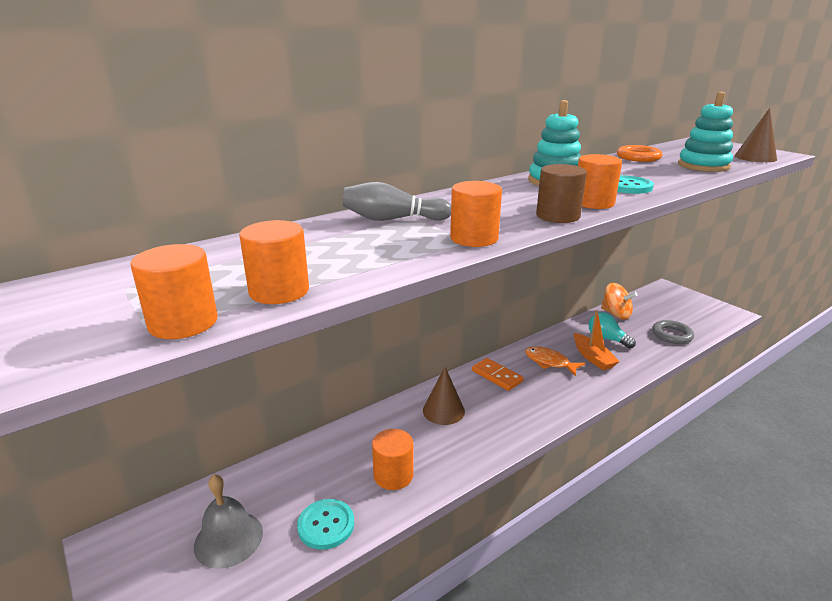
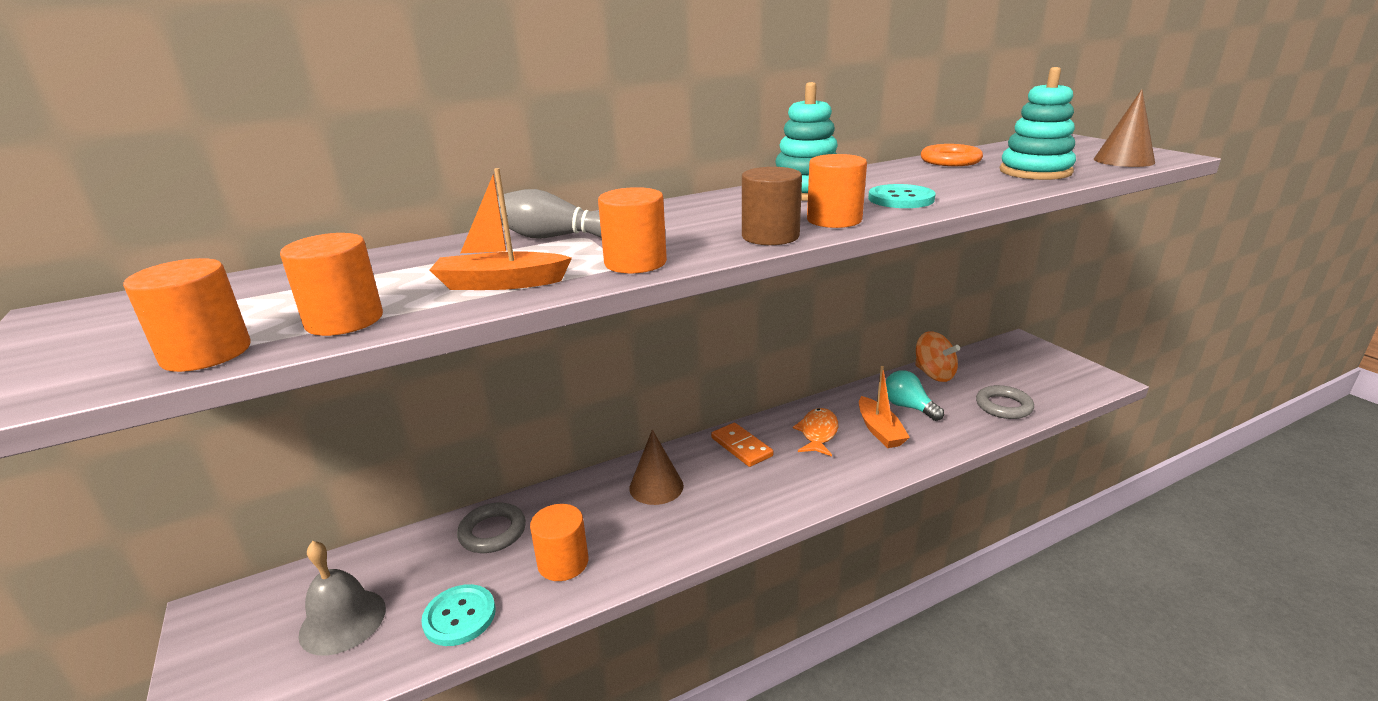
camera: 10 degrees right, 0 degrees up
(327, 456) = (492, 532): none -> grey ring
(382, 257) = (501, 283): none -> orange boat
(549, 362) = (818, 433): orange fish -> orange fish turned 60 degrees clockwise

